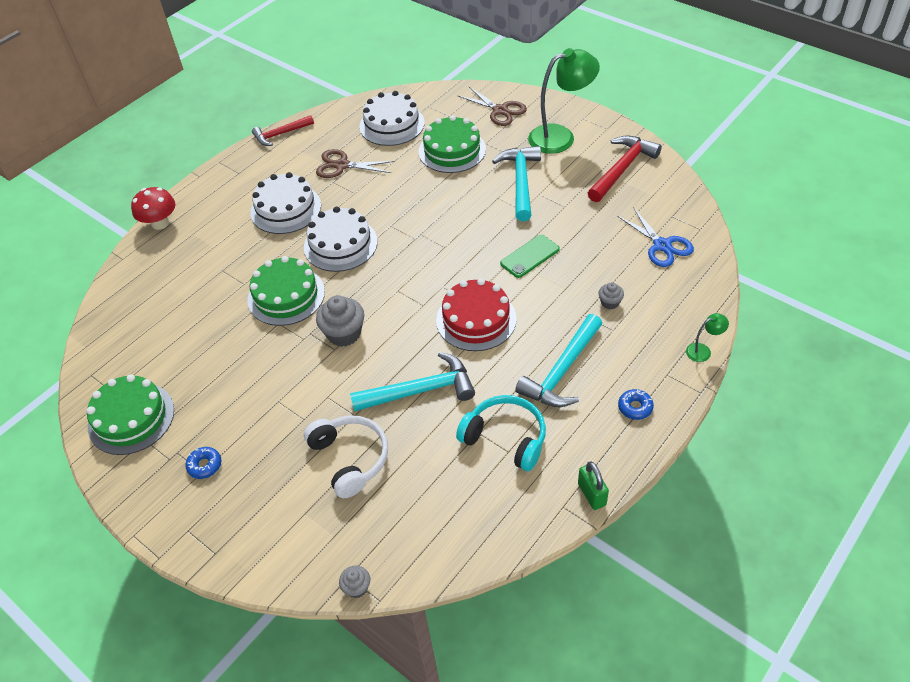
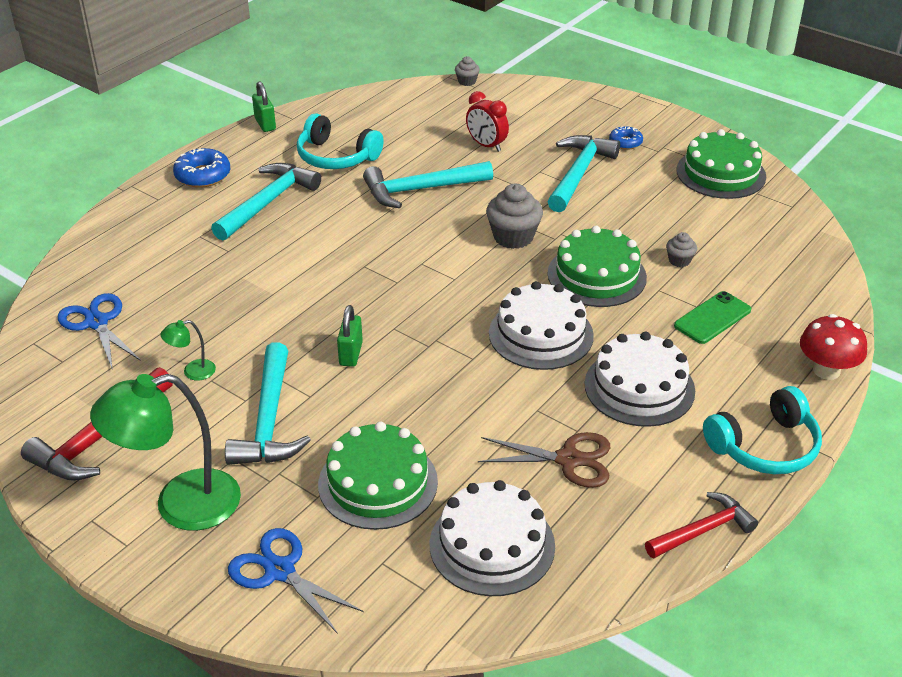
camera: 175 degrees right, 10 degrees down
(226, 176) = (764, 446): none -> turquoise headphones
(266, 416) = (579, 173): none -> turquoise hammer
(350, 459) = (486, 145): white headphones -> red clock
(473, 226) = (351, 354): none -> green padlock
(476, 319) = (356, 248): red cake -> none
(500, 110) = (280, 571): brown scissors -> blue scissors
(530, 256) = (278, 313): green phone -> green phone (712, 318)
(610, 303) = (192, 261): grey cupcake -> grey cupcake (679, 260)
(635, 407) = (203, 175): blue donut -> blue donut, size x1.61
(703, 351) = (109, 216): green lamp -> green lamp (192, 372)

